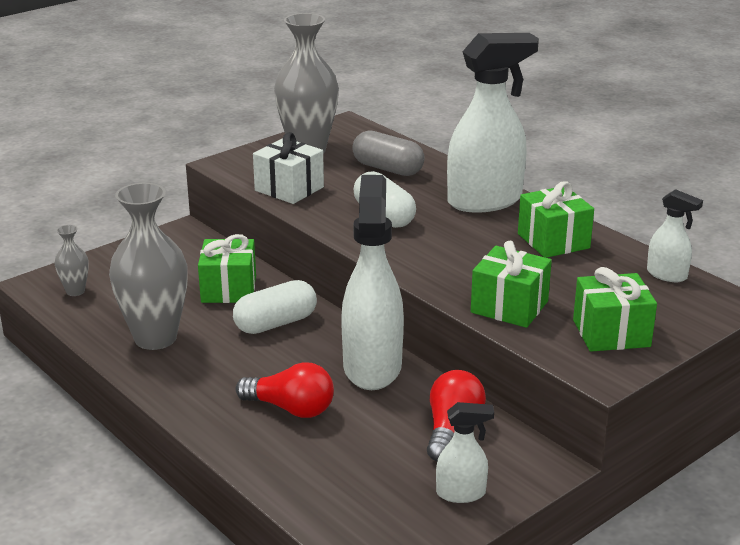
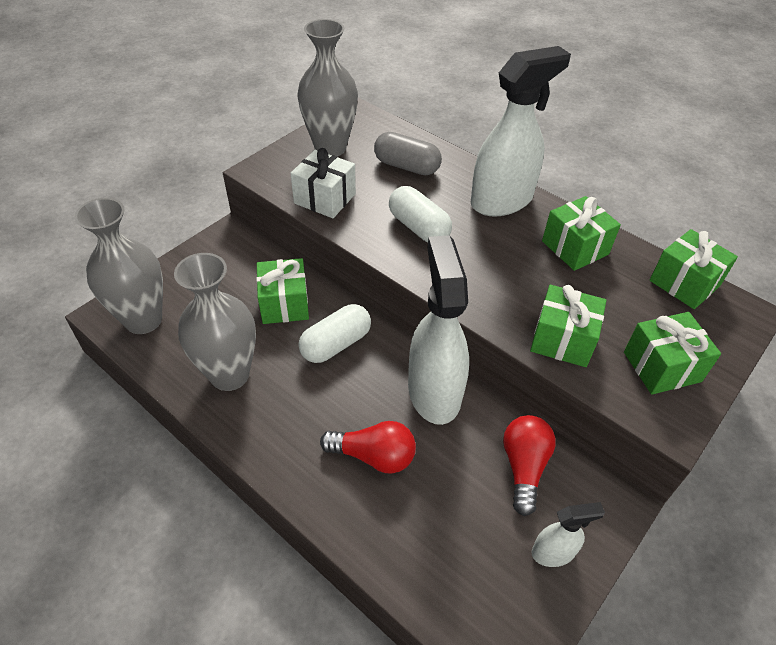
camera: 10 degrees left, 20 degrees up
(75, 291) = (143, 320): grey vase -> grey vase, size x2.16
(667, 275) = (684, 283): white spray bottle -> green gift

